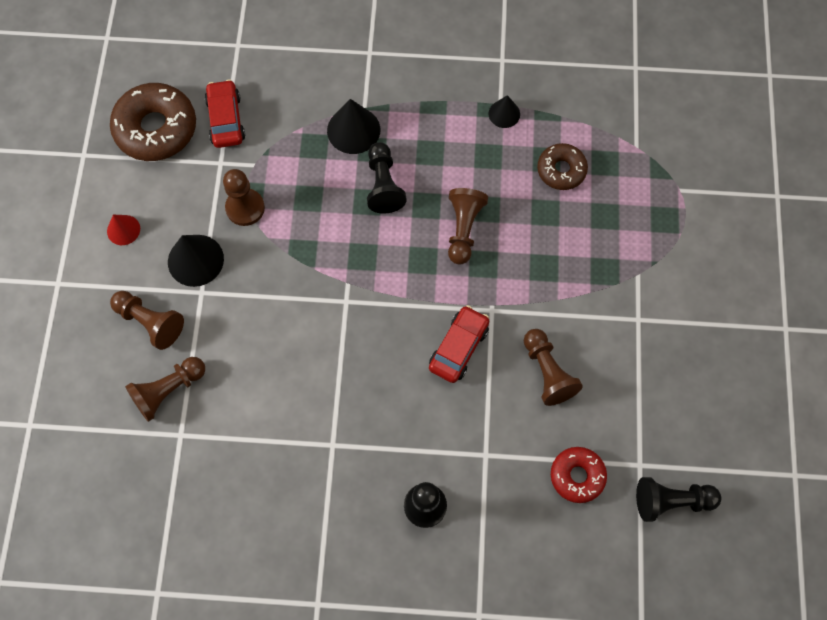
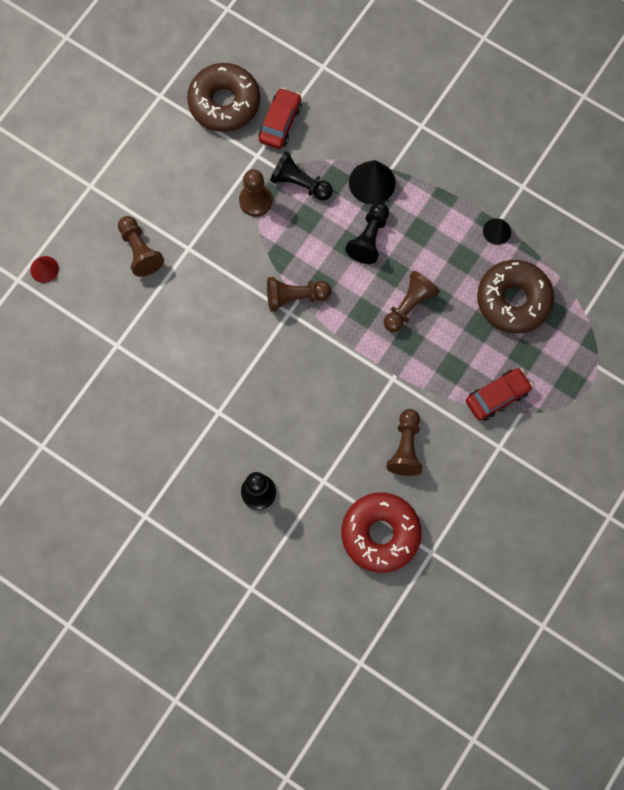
camera: 30 degrees right, 5 degrees up
(123, 230) = (158, 170): red cone -> red cone (44, 269)
(168, 390) = (125, 308): brown pawn -> brown pawn (295, 297)
(195, 260) = (197, 221): black cone -> none
(458, 347) = (351, 393): red car -> red car (497, 396)
(561, 170) = (513, 300): brown donut -> brown donut, size x1.71
(577, 476) = (380, 534): red donut -> red donut, size x1.71
(671, 501) = (438, 591): black pawn -> black pawn (300, 183)

